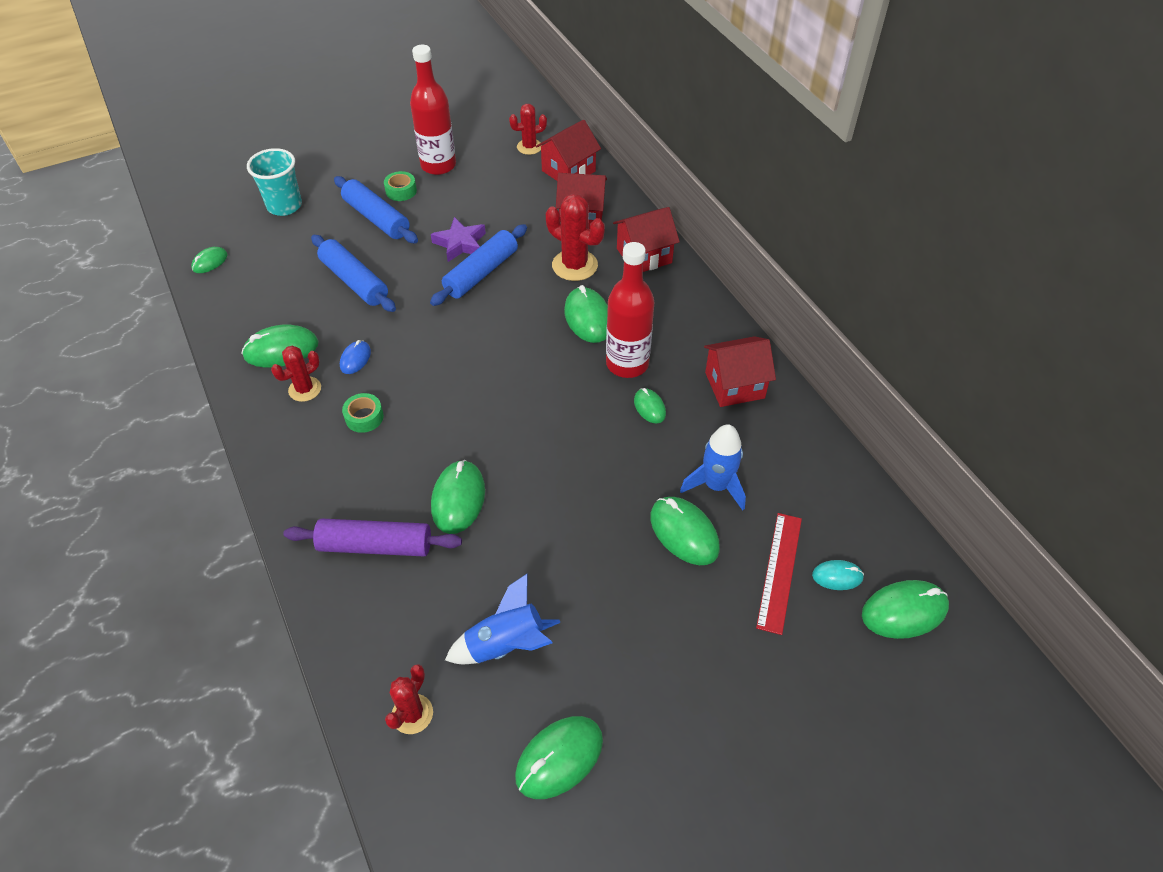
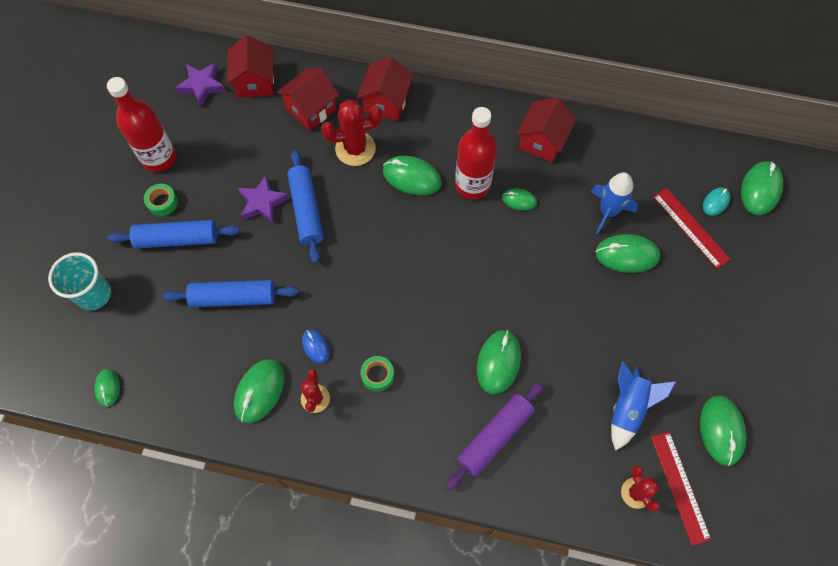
camera: 50 degrees left, 15 degrees up
(454, 756) = (680, 487): none -> red ruler
(458, 499) = (498, 362): green mouse -> green mouse turned 60 degrees clockwise
(529, 147) = (202, 86): red cactus -> purple star

